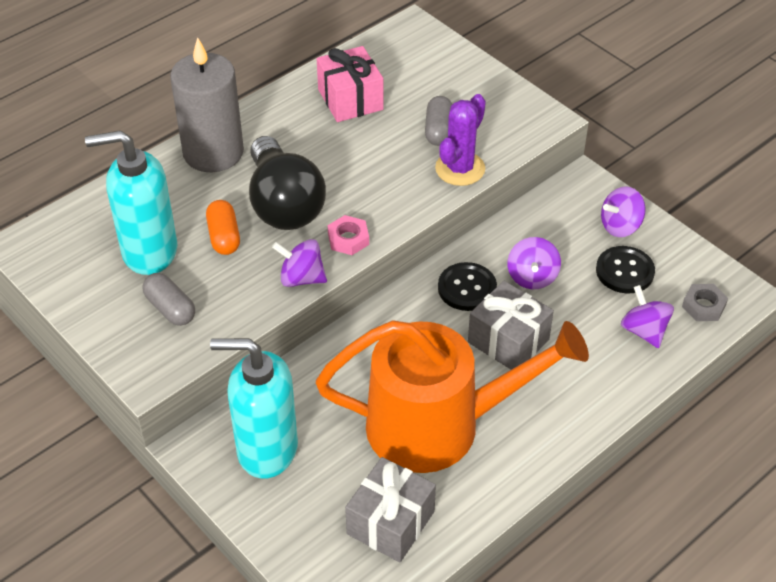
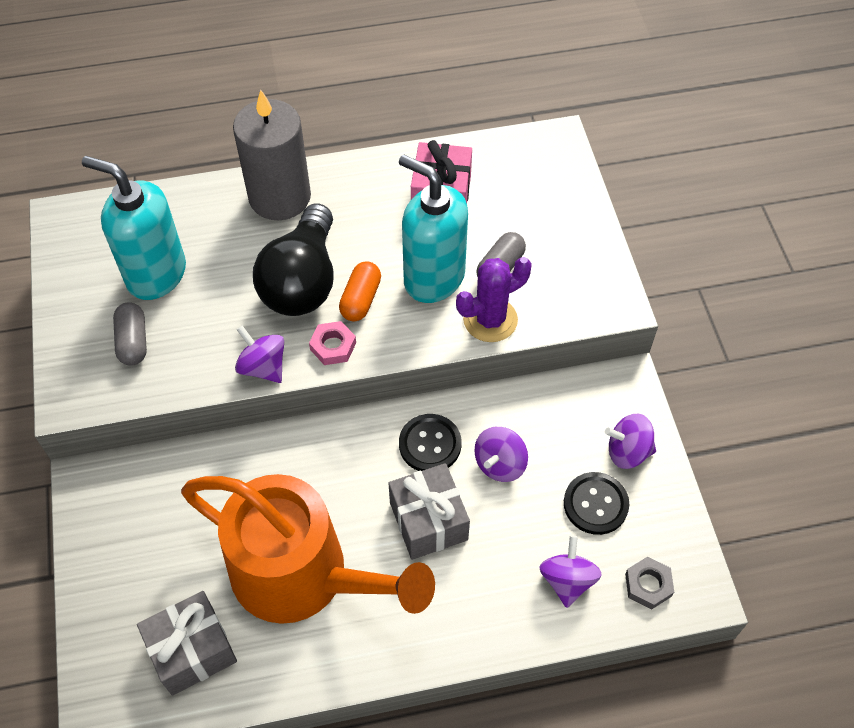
camera: 30 degrees right, 10 degrees up
(224, 237) = (227, 290): orange capsule -> orange capsule (360, 299)
(266, 449) = (142, 516): turquoise soap dispenser -> turquoise soap dispenser (433, 278)

